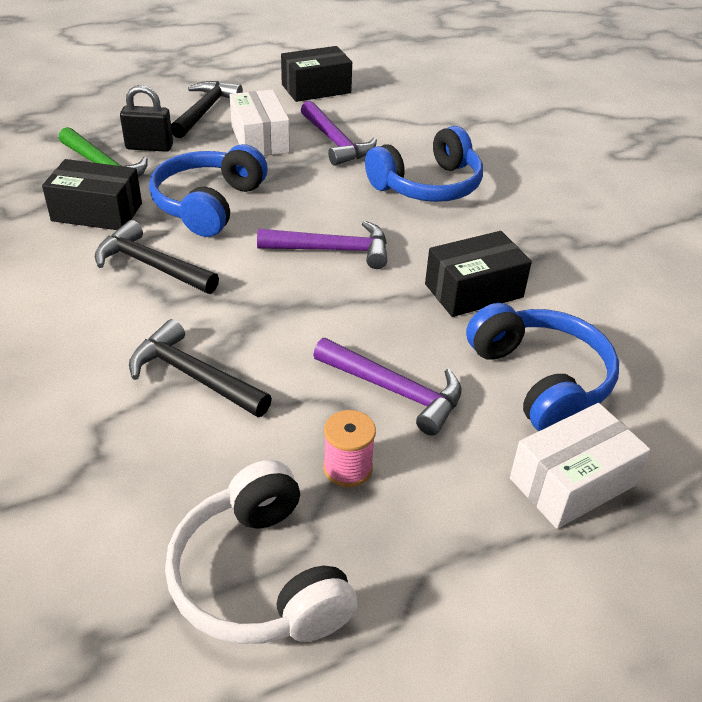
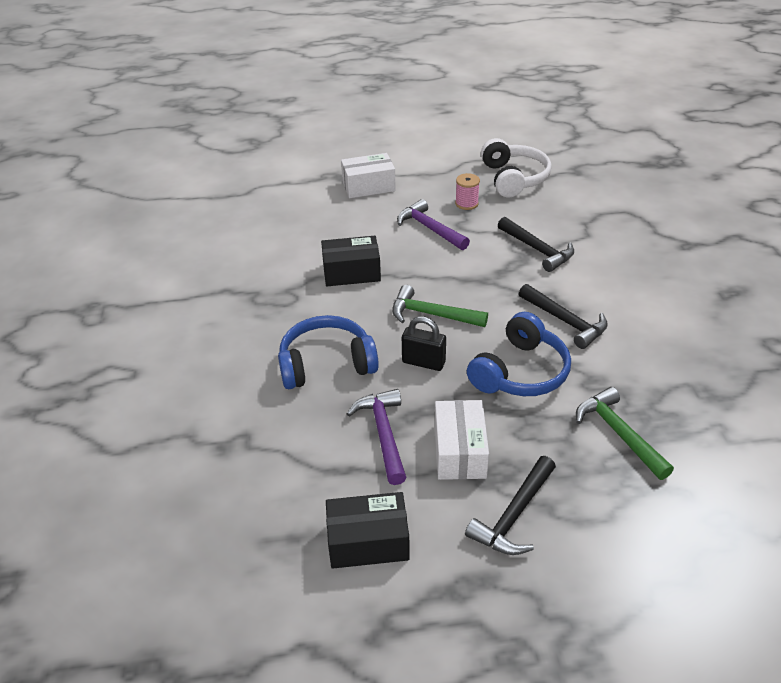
camera: 160 degrees left, 0 degrees up
(97, 212) = (614, 378): black box -> none
(149, 147) = (576, 458): black padlock -> black padlock (423, 362)
(333, 250) = (431, 314): purple hammer -> green hammer
(540, 380) = (350, 223): blue headphones -> none

